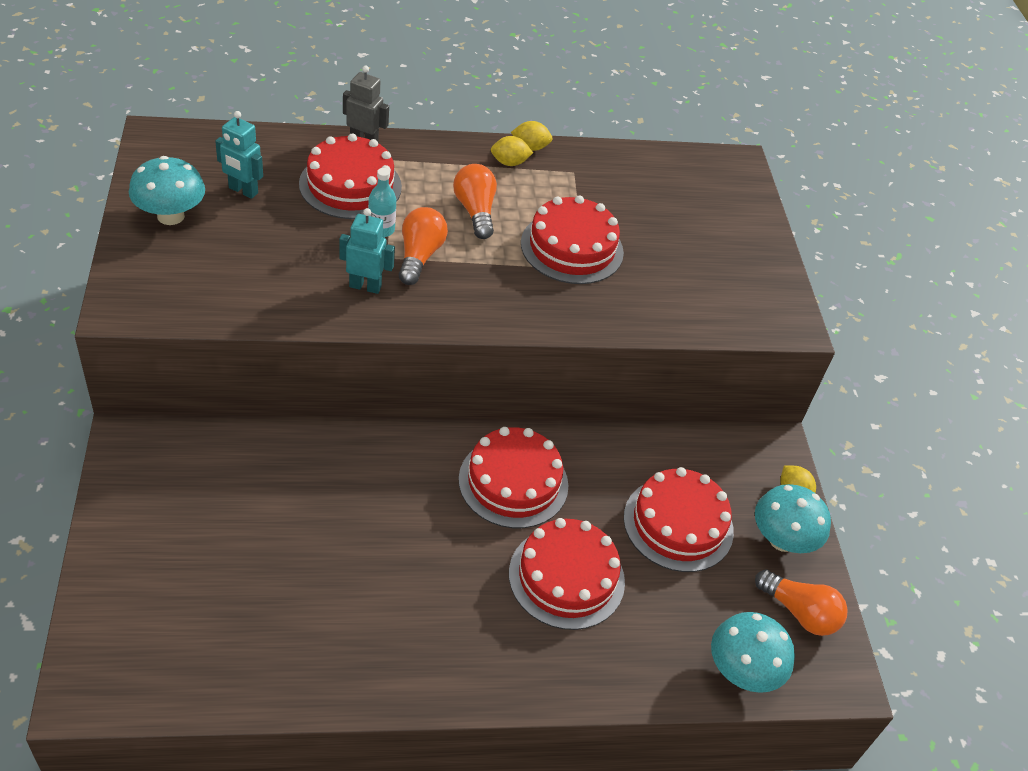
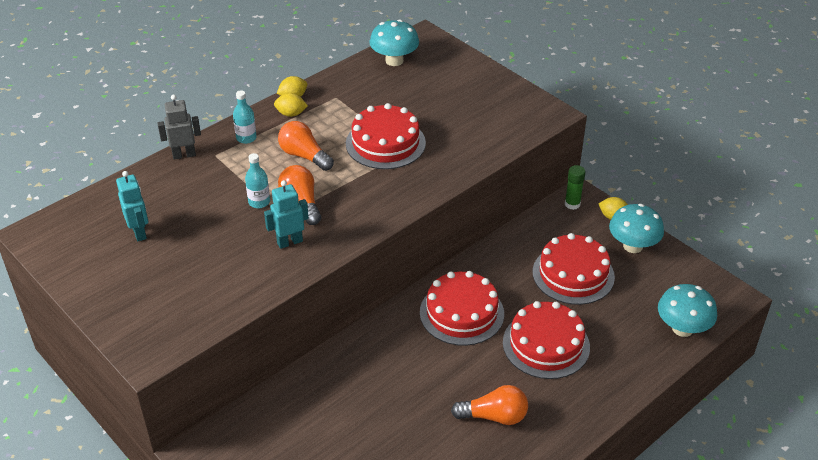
camera: 30 degrees left, 5 degrees down
(170, 216) = (109, 278): turquoise mushroom -> turquoise mushroom (394, 61)
(243, 191) = (139, 232): turquoise robot -> turquoise robot turned 105 degrees counterclockwise
(350, 185) = (207, 187): red cake -> none
(439, 161) = (246, 138): none -> turquoise bottle
(509, 163) = (291, 114): yellow lemon -> yellow lemon turned 45 degrees clockwise
(759, 448) = (572, 204): none -> green glue stick
(799, 612) = (679, 278): orange light bulb -> orange light bulb (494, 416)

